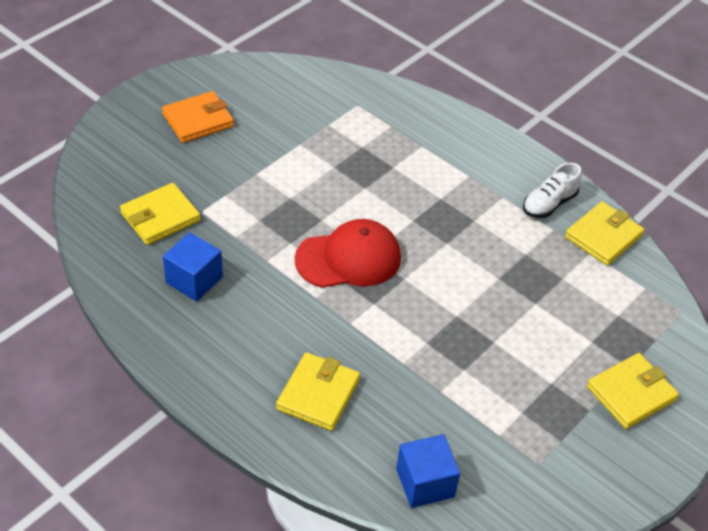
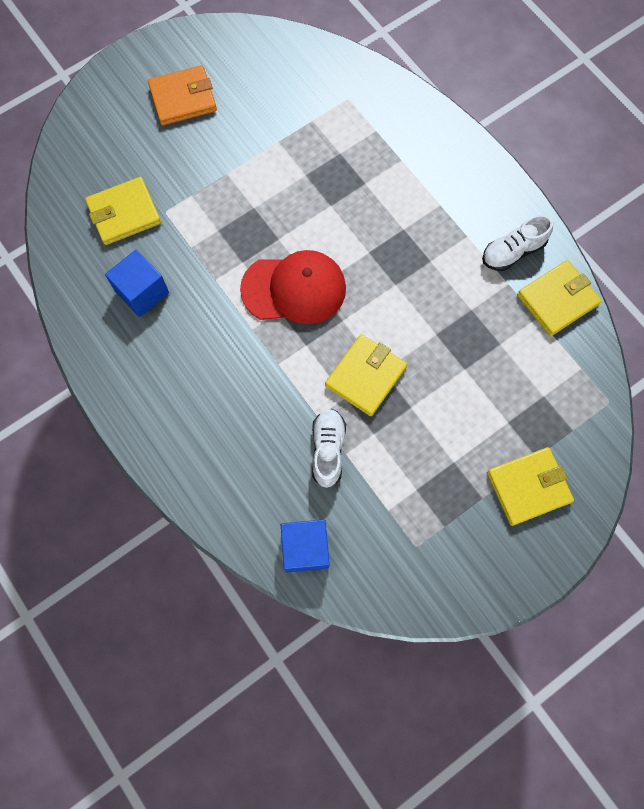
camera: 15 degrees right, 25 degrees up
(318, 394) = (230, 438): yellow wallet -> yellow wallet (365, 376)
(422, 390) = (328, 450): none -> white shoe

